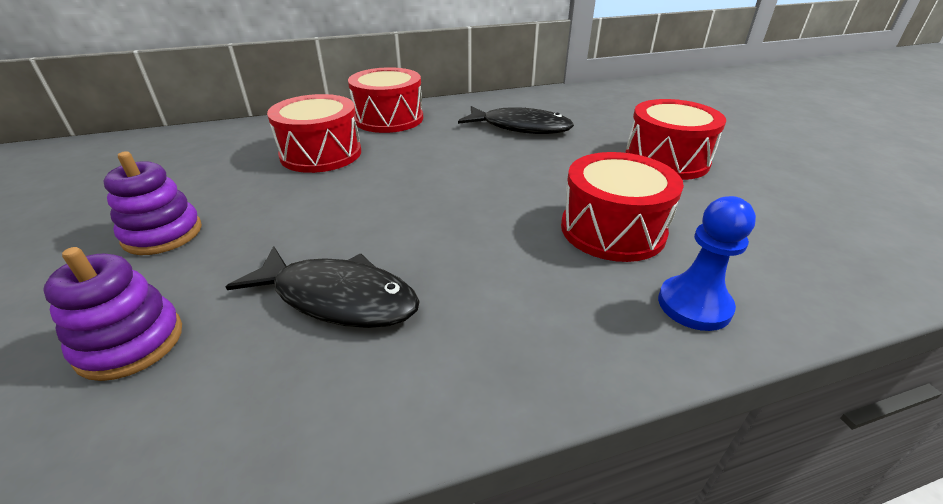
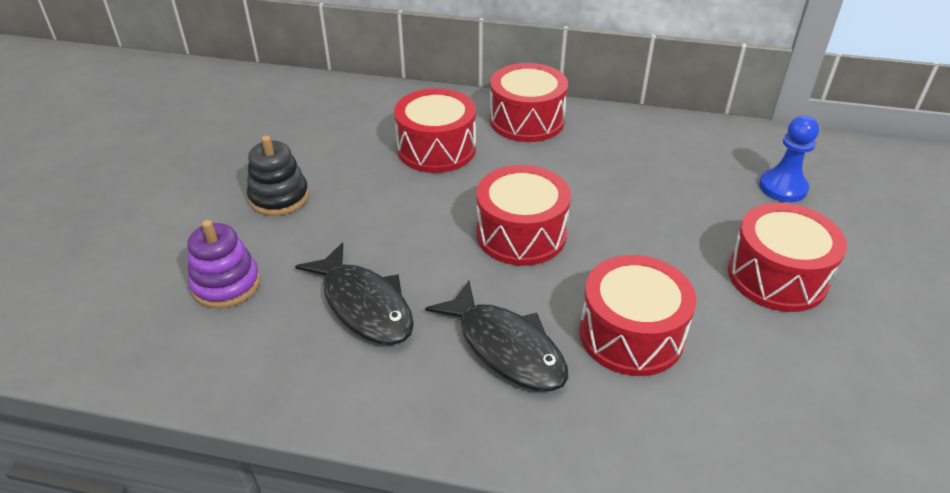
camera: 30 degrees right, 5 degrees up
(162, 234) = (279, 197): purple stacking toy -> black stacking toy
(452, 190) = (521, 234): none -> red drum
(520, 127) = (653, 176): black fish -> black fish (506, 347)
(694, 305) = (629, 433): blue pawn -> blue pawn (783, 187)

